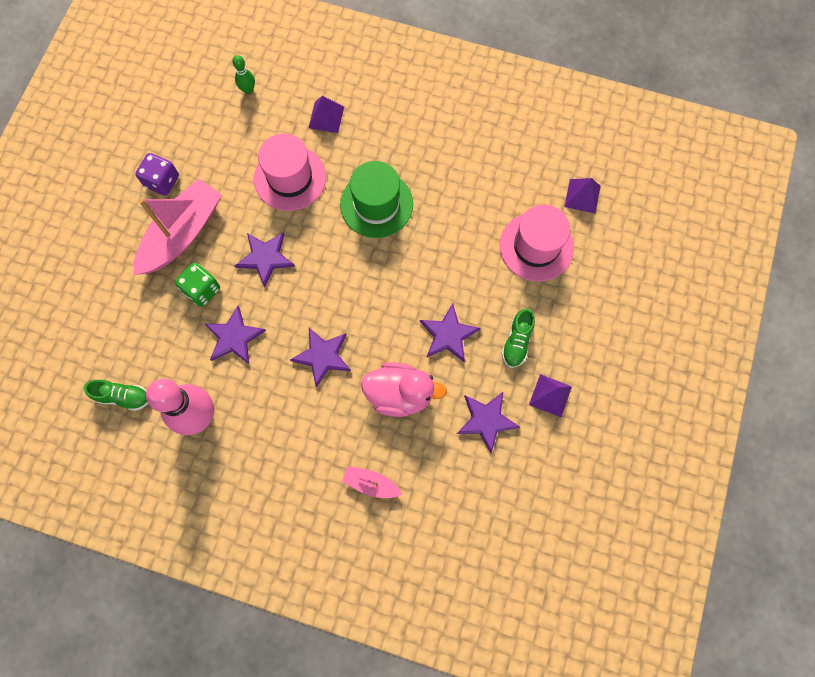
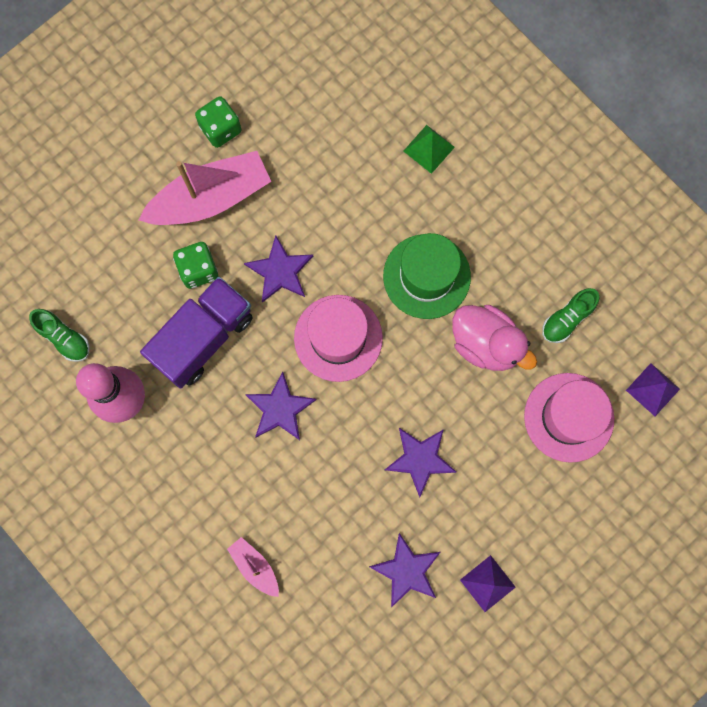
camera: 30 degrees right, 5 degrees up
(162, 181) = (220, 129): purple dice -> green dice
(234, 337) = (203, 338): purple star -> purple truck
(248, 90) = (363, 73): green bowling pin -> none
(290, 178) = (353, 197): pink hat -> pink hat (338, 338)
(326, 117) = (428, 149): purple pyramid -> green pyramid
(400, 394) = (335, 493): pink duck -> pink duck (486, 344)
(517, 342) = (486, 507): green shoe -> green shoe (567, 319)

